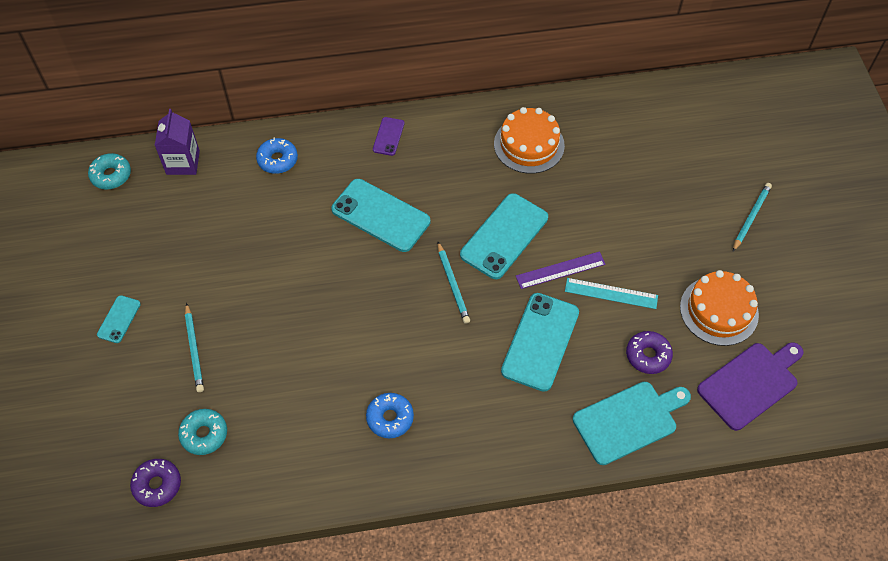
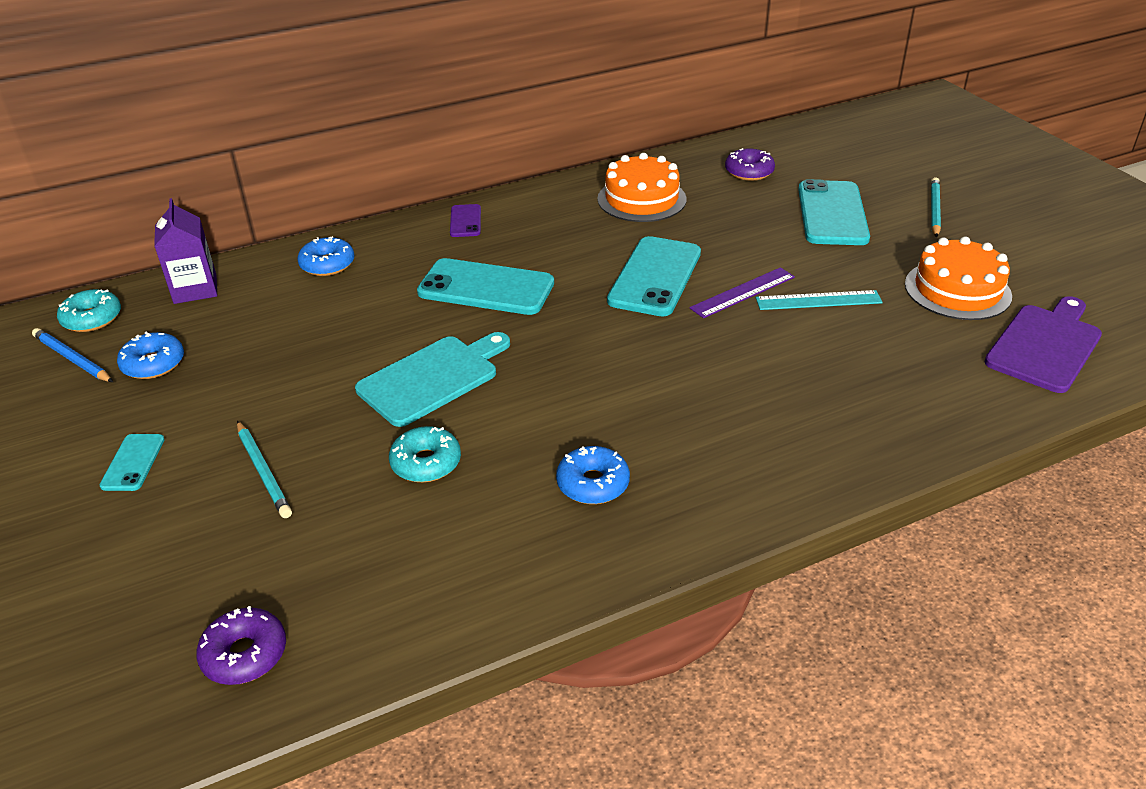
camera: 15 degrees left, 20 degrees down
(94, 213) = (73, 359): none -> blue pencil
(144, 232) = (153, 364): none -> blue donut
(204, 434) = (308, 568): turquoise donut -> turquoise donut (426, 463)
(453, 284) = (612, 331): turquoise pencil -> none
(540, 341) = (757, 361): turquoise phone -> turquoise phone (832, 214)
(628, 421) = (922, 413): turquoise cutting board -> turquoise cutting board (432, 378)
(648, 355) = (902, 346): purple donut -> purple donut (749, 172)

